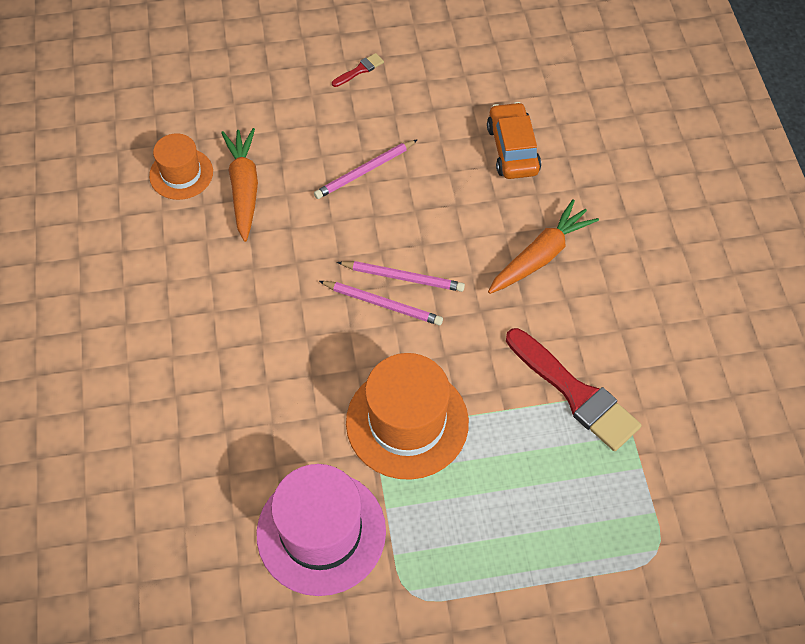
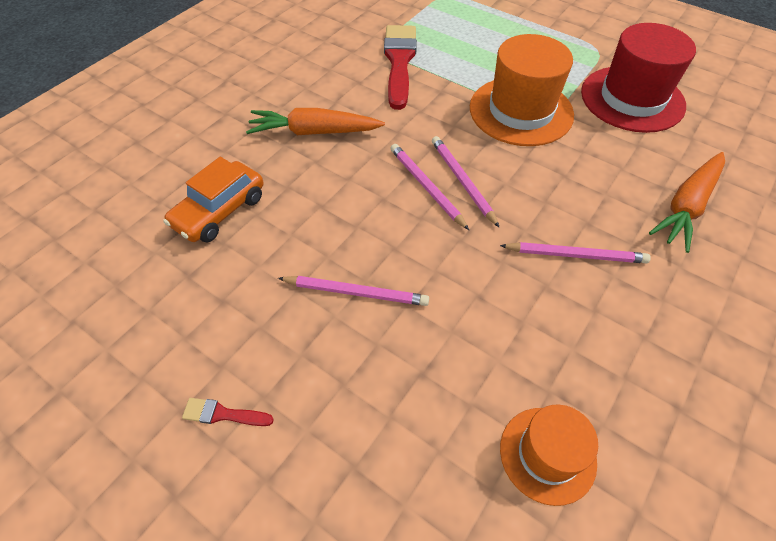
camera: 135 degrees left, 5 degrees down
(244, 188) = (489, 373): orange carrot -> orange carrot (687, 206)
(250, 306) = (575, 255): none -> pink pencil
(321, 532) = (632, 99): pink hat -> red hat

